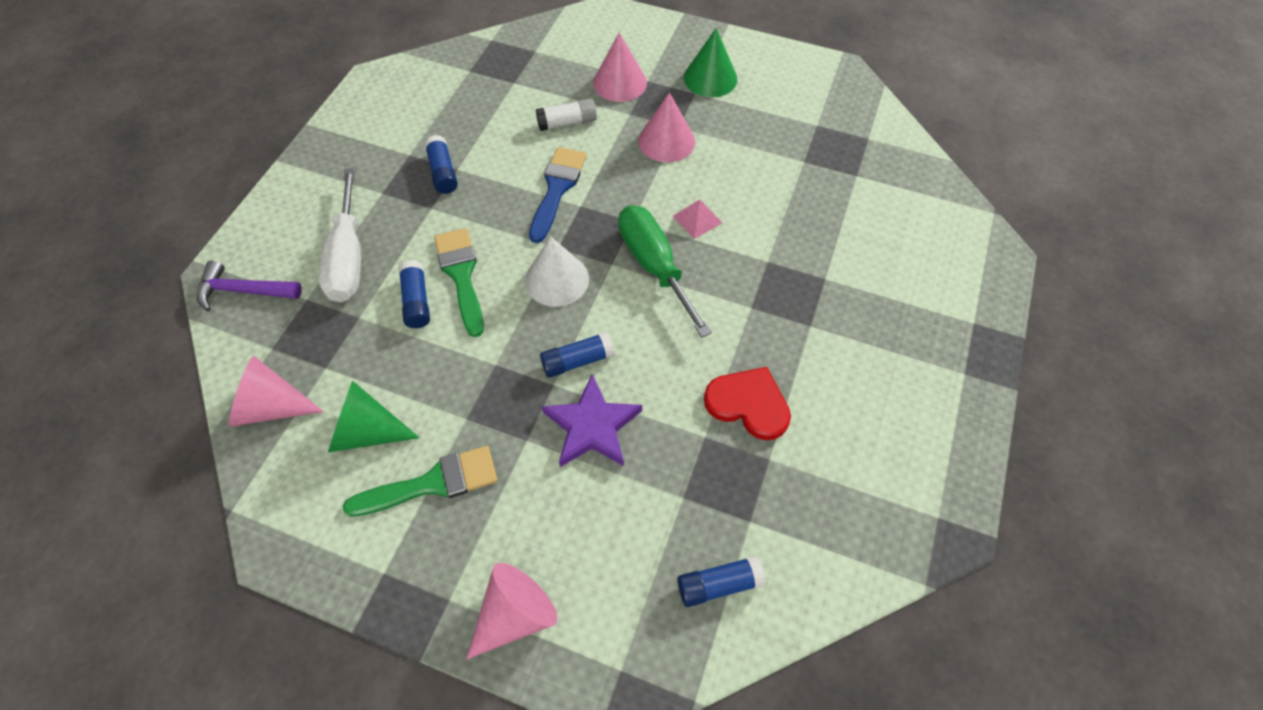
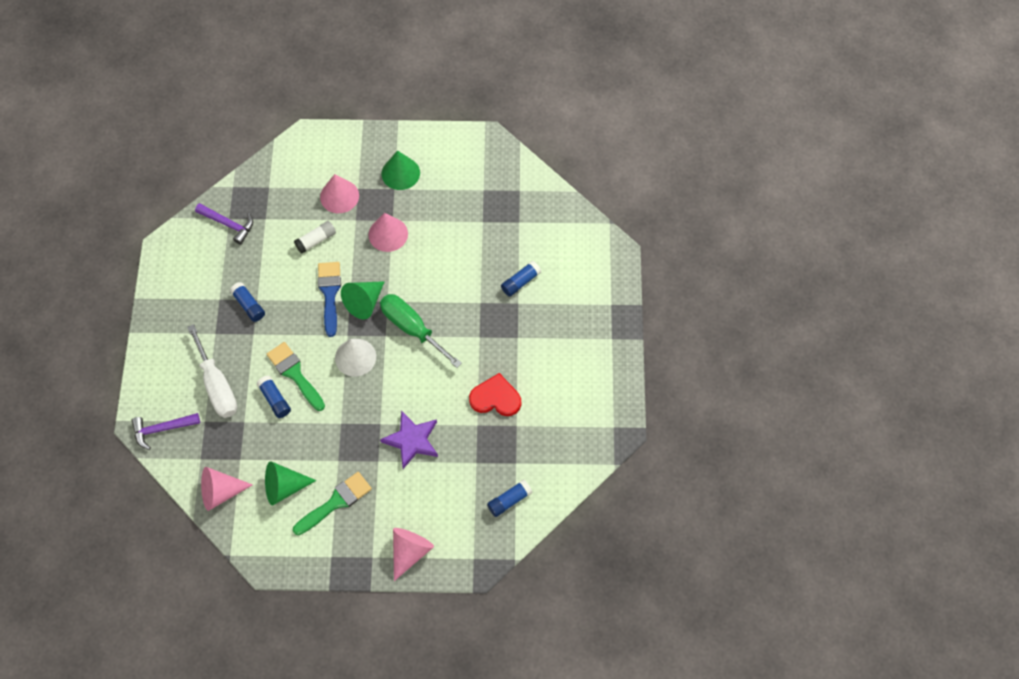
camera: 20 degrees left, 5 degrees up
(465, 76) = (228, 224): none -> purple hammer
(577, 361) = (388, 405): blue glue stick -> blue glue stick (520, 282)
(600, 213) = (364, 302): none -> green cone
(697, 219) = (427, 287): pink pyramid -> none

